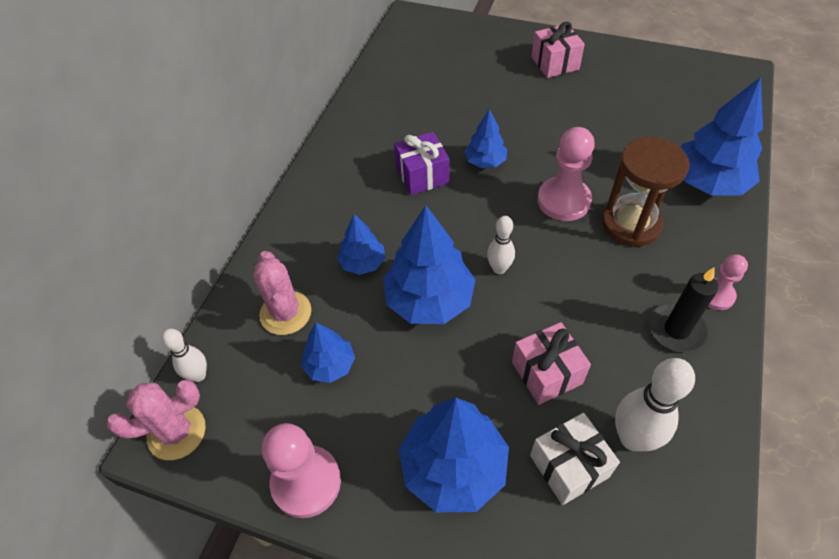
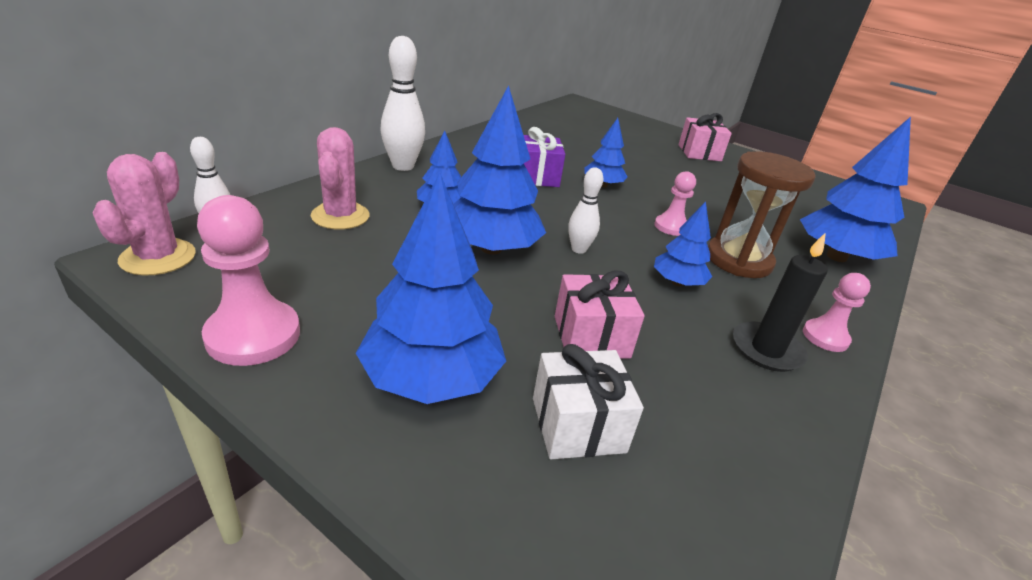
camera: 10 degrees right, 20 degrees down
(177, 432) = (158, 257): pink cactus -> pink cactus turned 75 degrees counterclockwise
(330, 365) = (354, 260): blue tree -> blue tree (677, 282)
(563, 201) = (671, 227): pink pawn -> pink pawn, size x0.60
(633, 438) = (675, 426): white bowling pin -> white bowling pin (403, 166)

